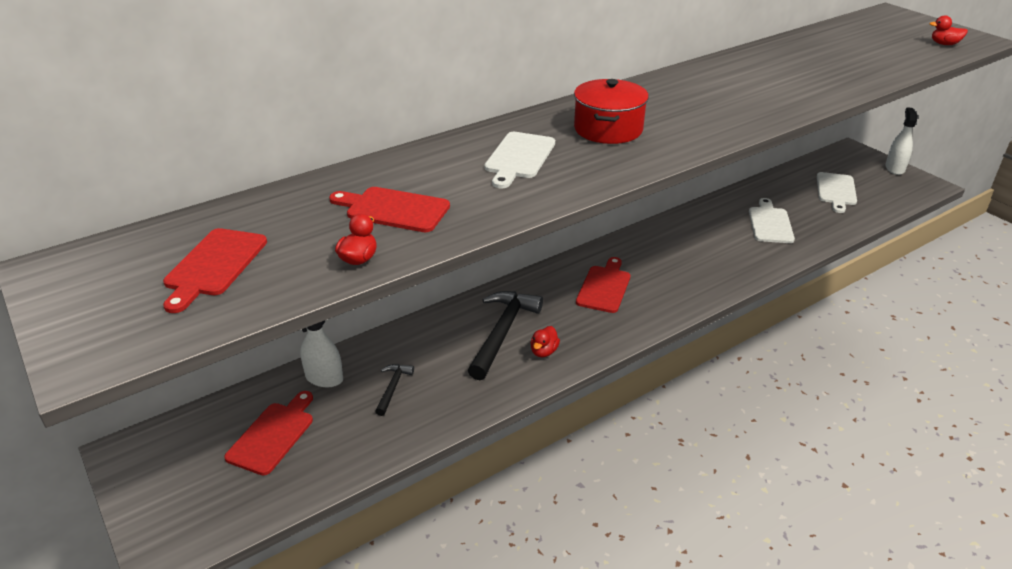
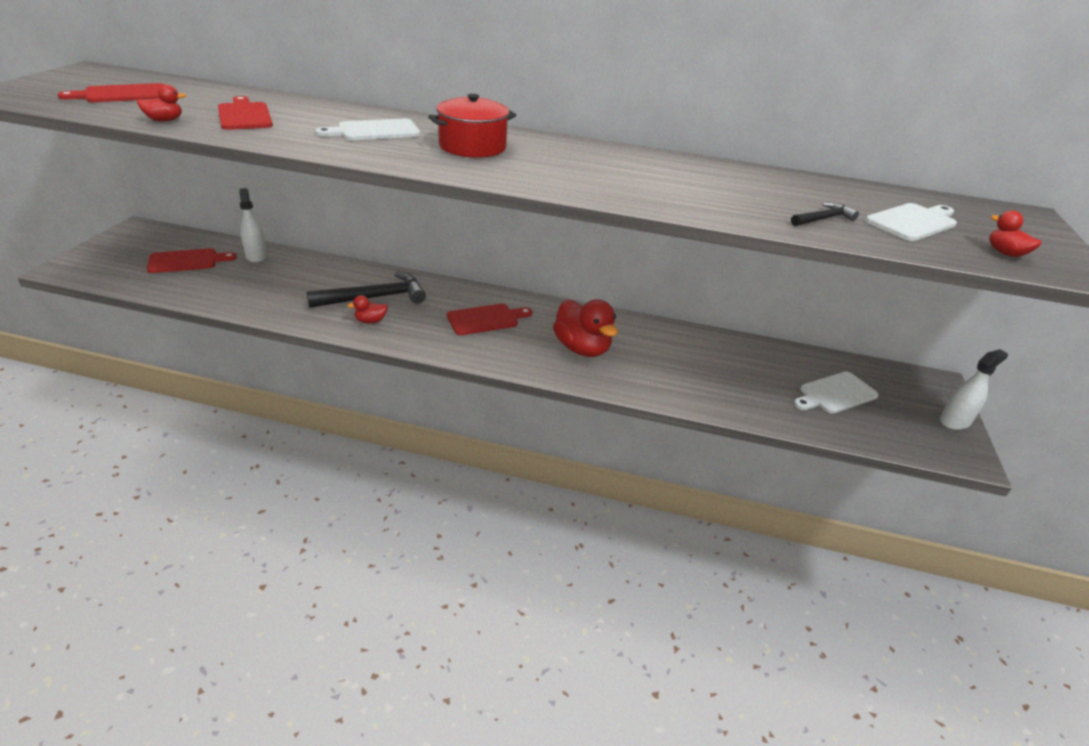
camera: 45 degrees right, 0 degrees up
(393, 388) = (269, 281): black hammer -> black hammer (823, 219)
(693, 261) = (582, 349): none -> red duck
(770, 223) = (707, 371): white cutting board -> white cutting board (913, 222)

